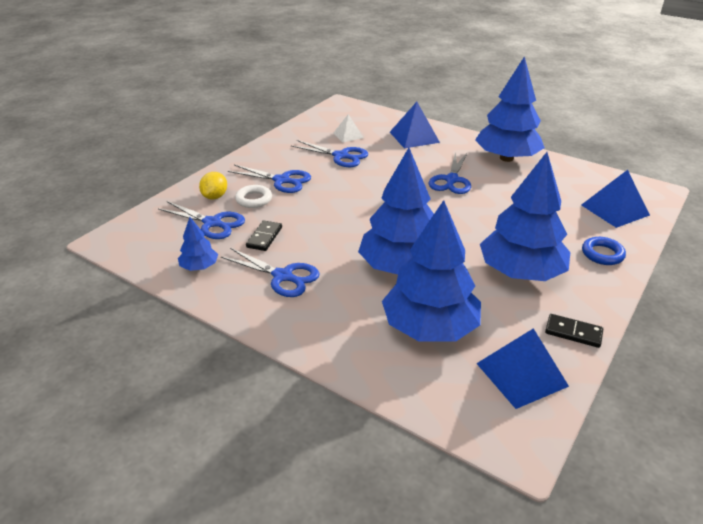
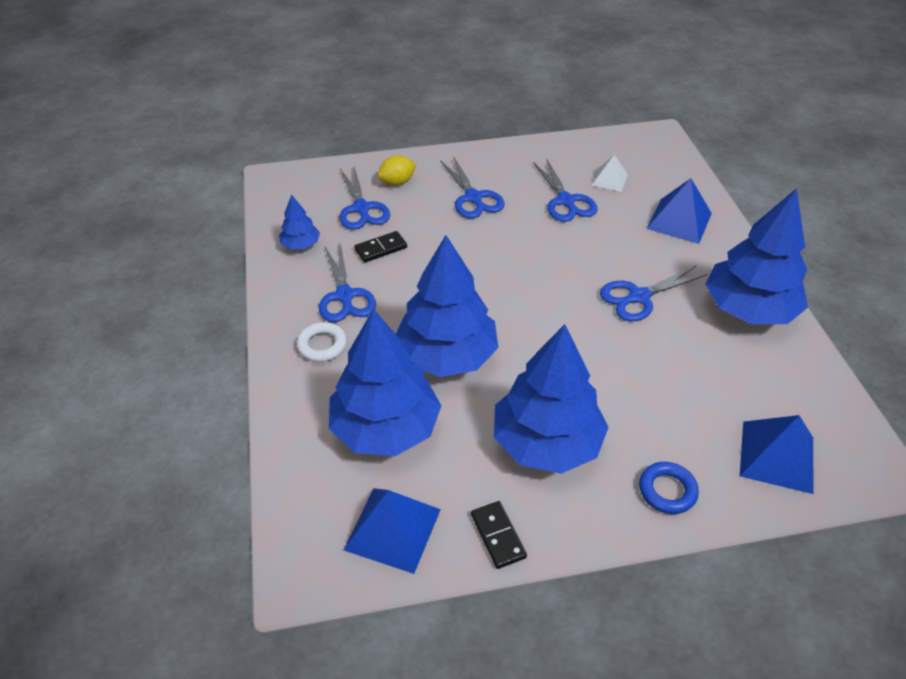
camera: 45 degrees right, 10 degrees up
(254, 199) = (423, 204): white ring -> white ring (322, 345)

